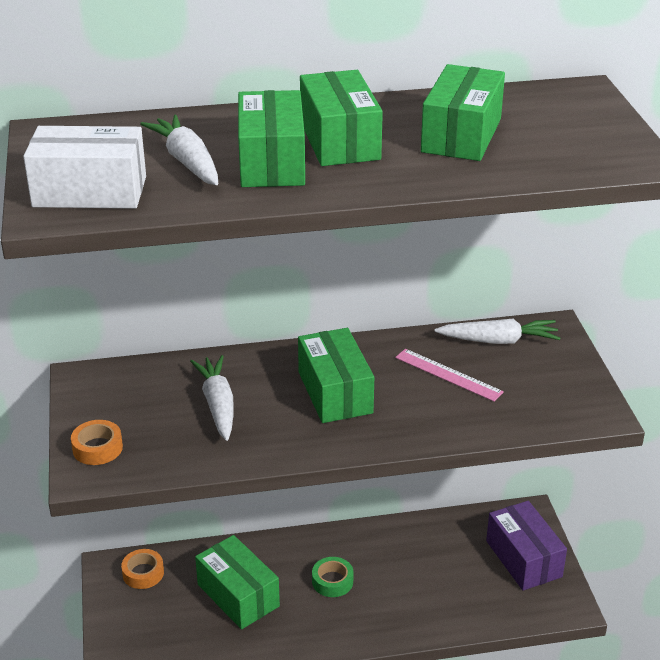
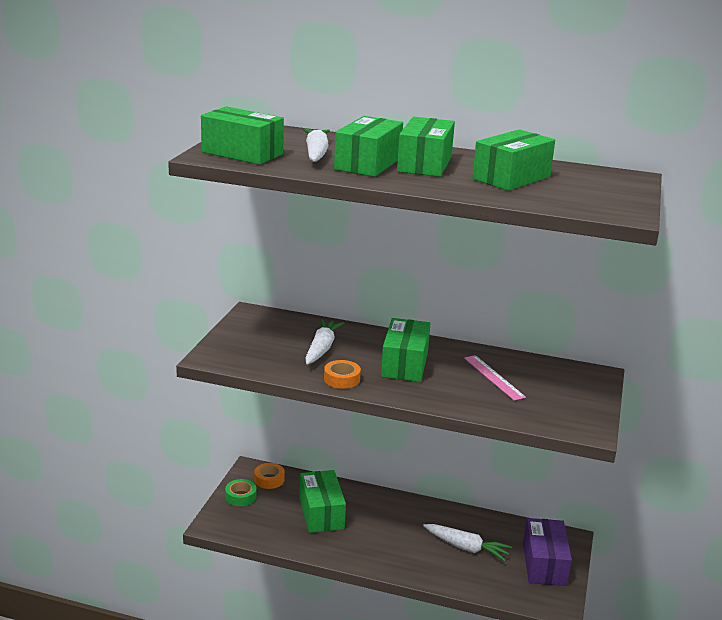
camera: 25 degrees right, 10 degrees down
(90, 192) = (242, 153): white box -> green box
(97, 448) = (228, 348): orange tape -> orange tape (342, 379)
(332, 581) = (391, 528): green tape -> green tape (240, 496)
(499, 341) = (549, 370): white carrot -> white carrot (467, 548)

